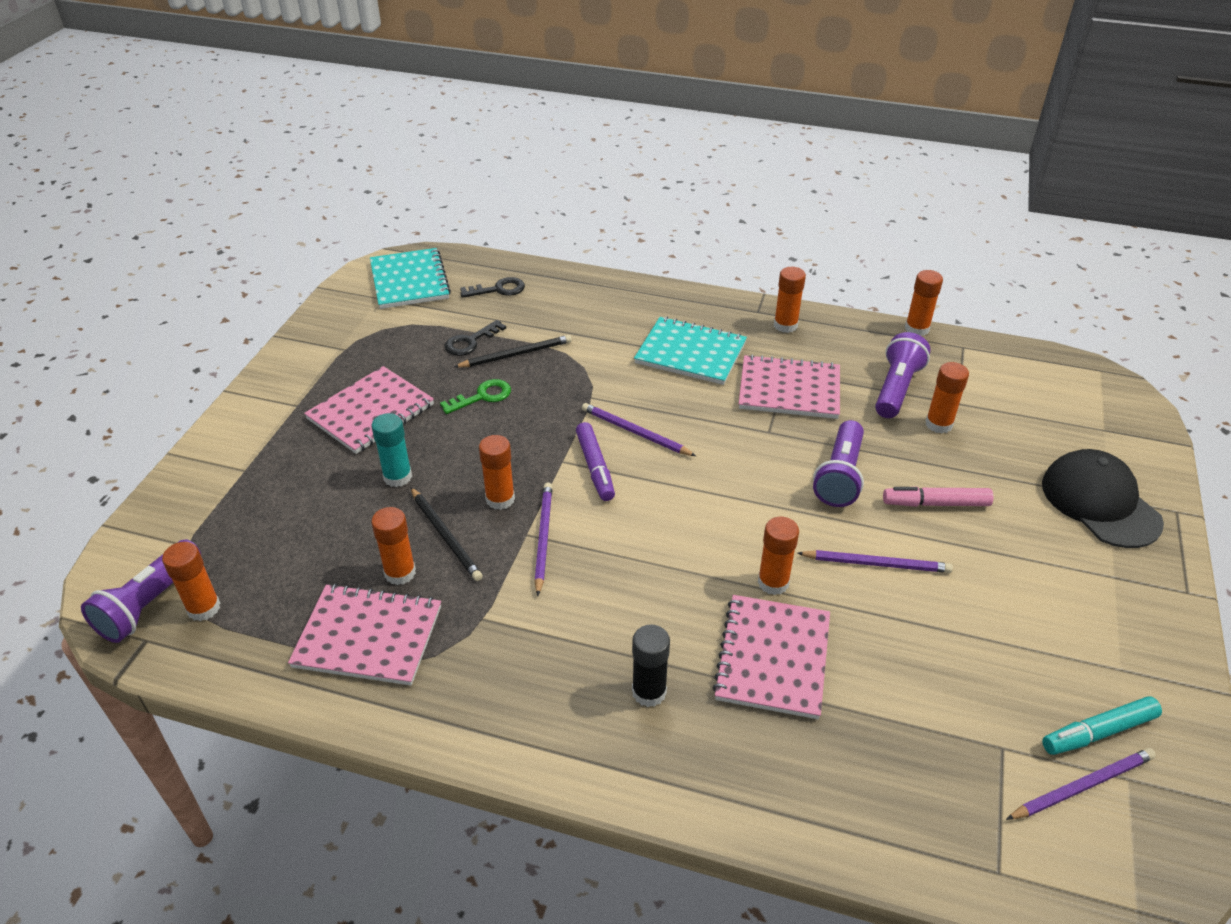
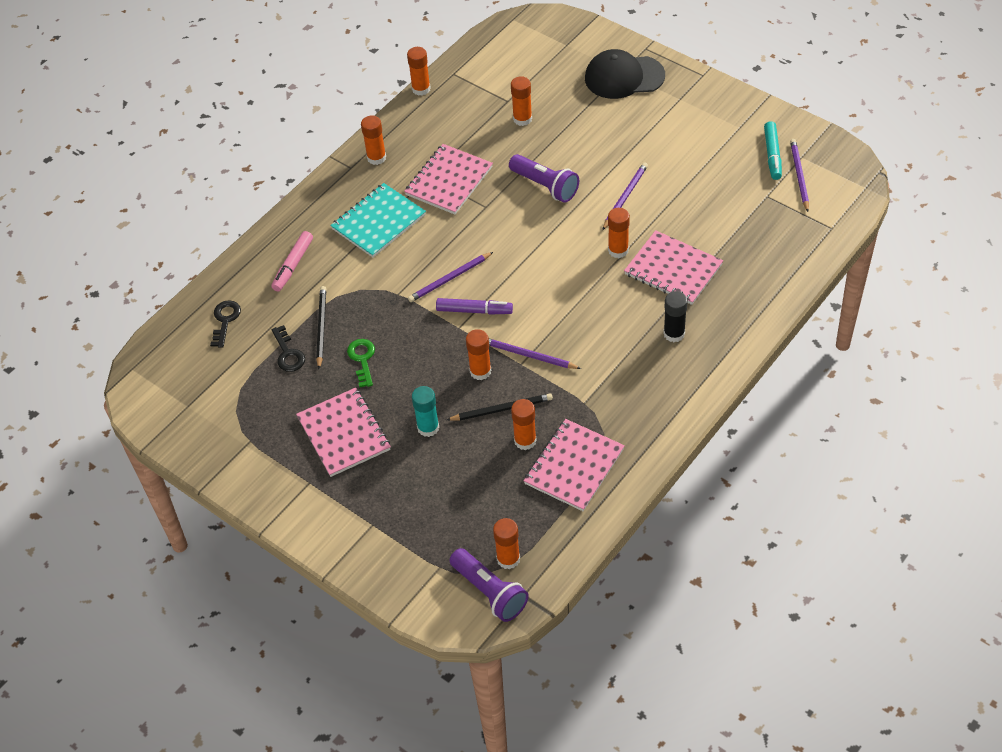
camera: 65 degrees left, 10 degrees up
(409, 281) = (174, 380): turquoise notebook -> none
(896, 389) = (477, 125): purple flashlight -> none
(935, 503) = (590, 150): pink marker -> pink marker (293, 265)

